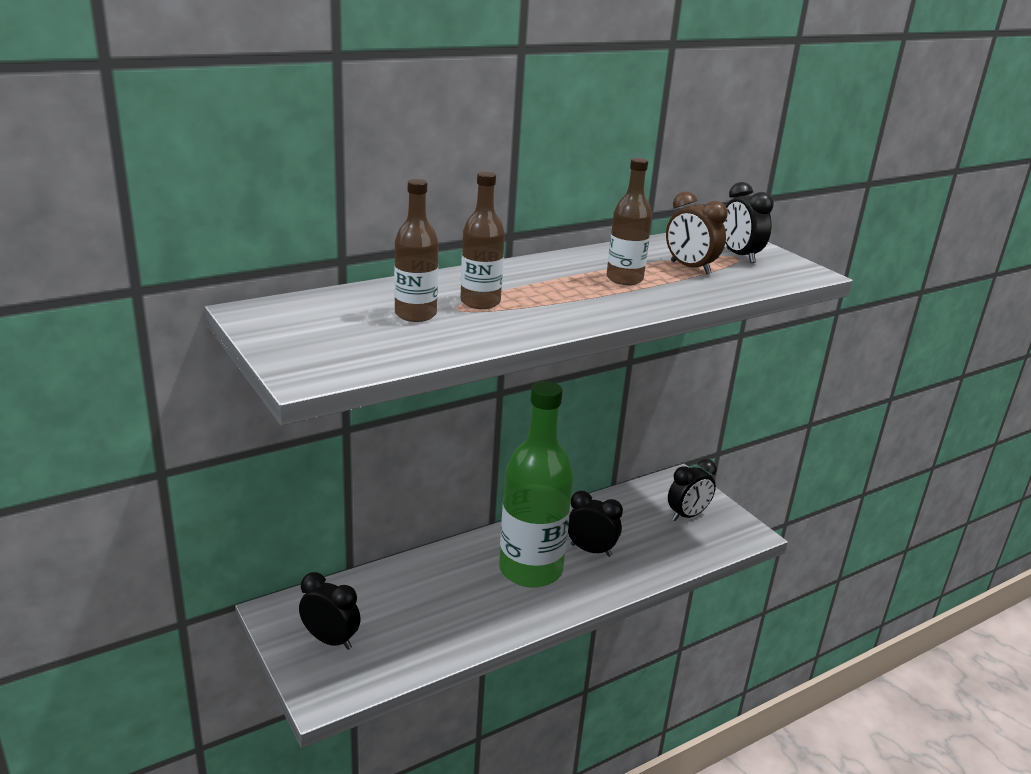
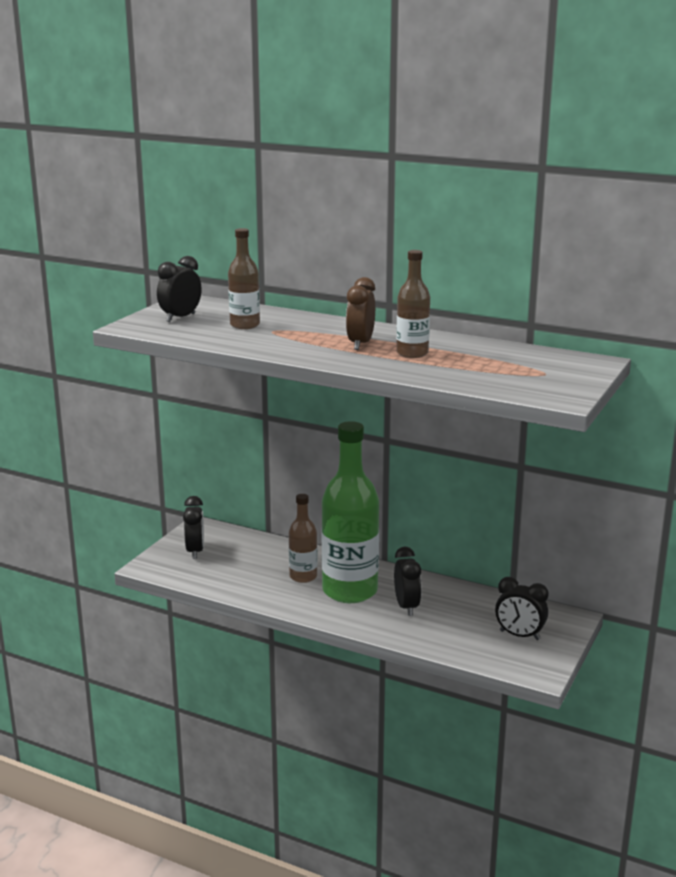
camera: 60 degrees right, 5 degrees down
(480, 302) = (292, 332): brown bottle -> brown bottle (303, 576)
(690, 268) = (480, 365): brown clock -> brown clock (360, 344)
(740, 256) = (548, 373): black clock -> black clock (180, 318)

